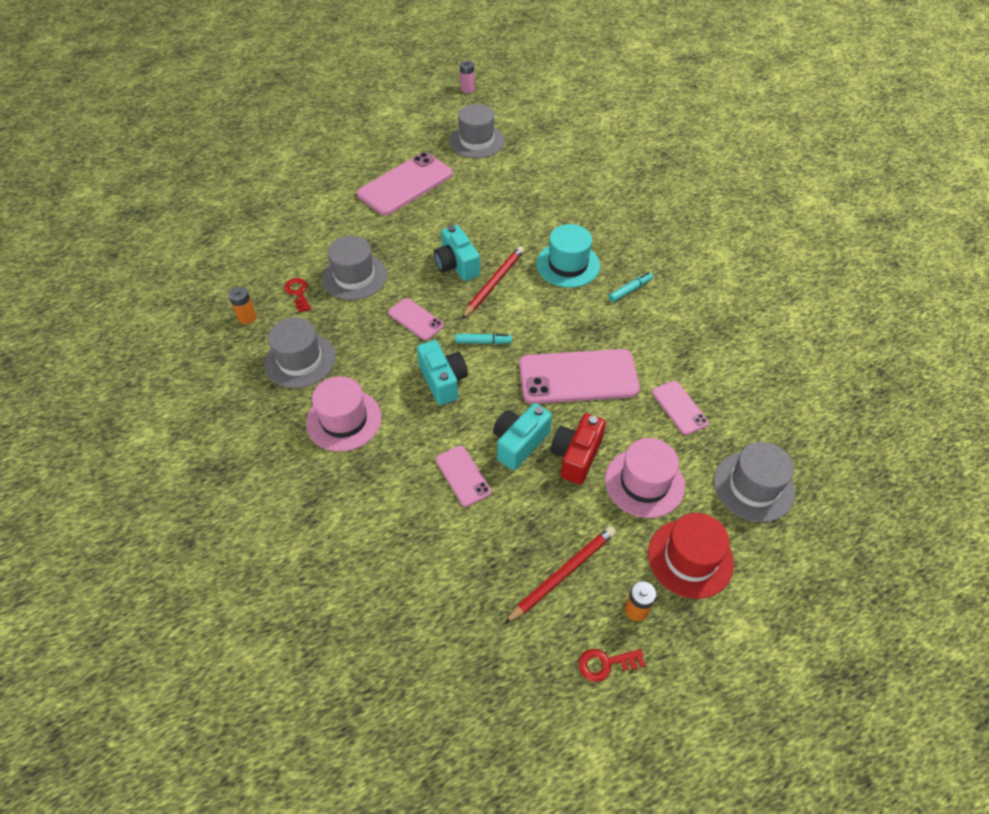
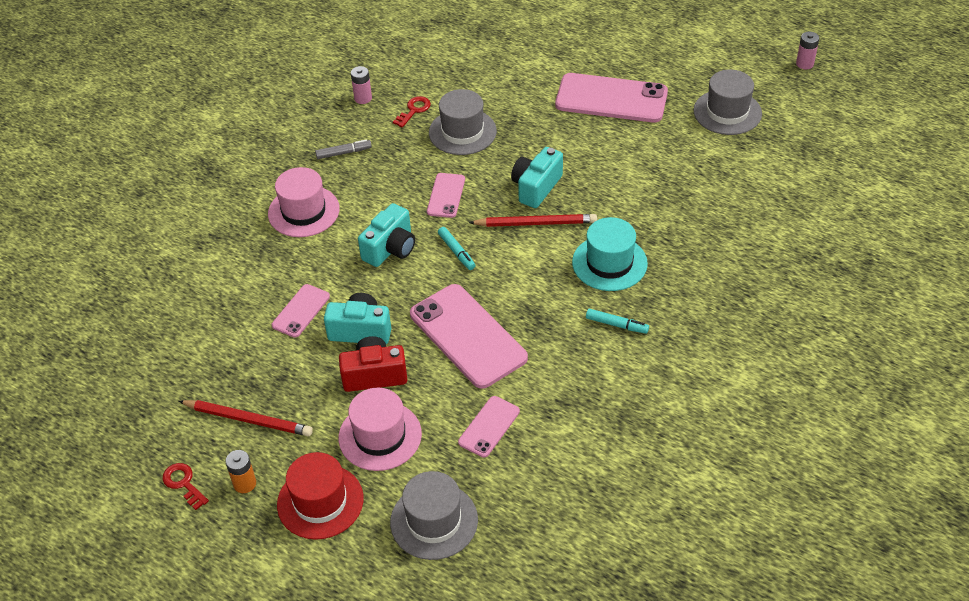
camera: 60 degrees right, 5 degrees down
(247, 317) = (363, 98): orange battery -> pink battery
(300, 360) = (343, 153): grey hat -> grey marker

